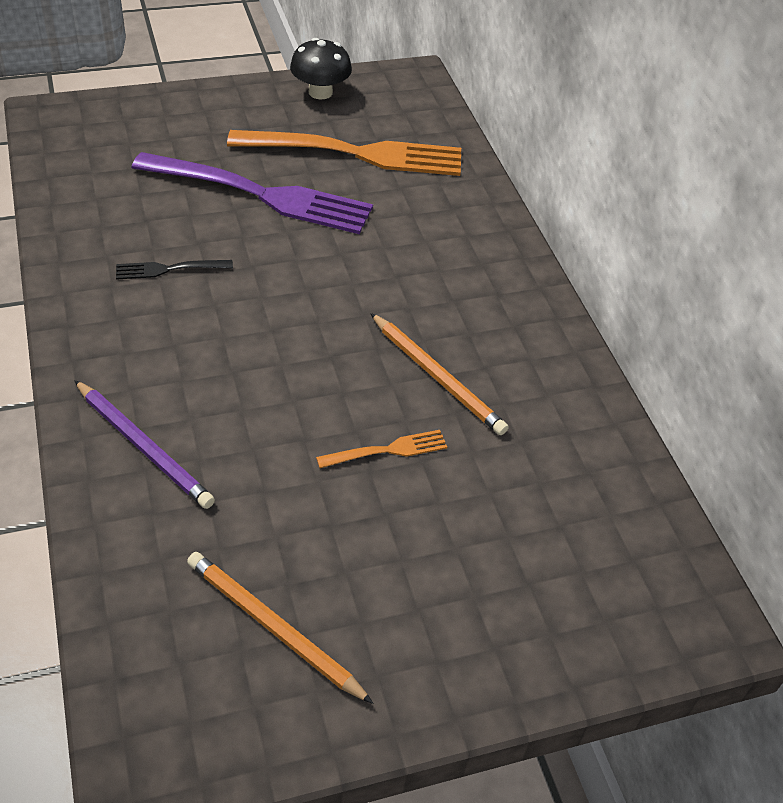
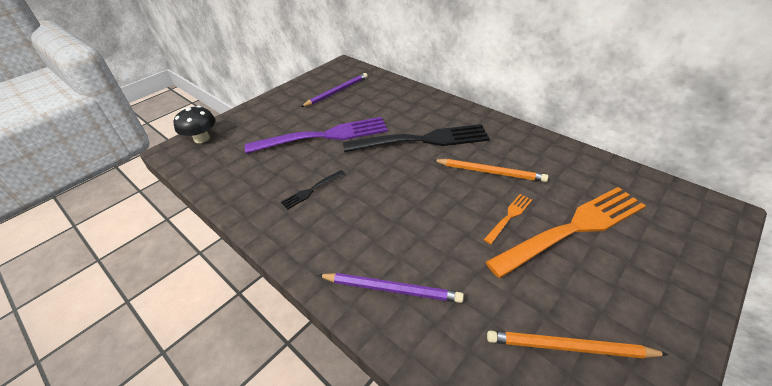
camera: 25 degrees left, 5 degrees down
(320, 92) = (308, 85): black mushroom -> black mushroom (202, 138)
(353, 125) = (337, 92): none -> purple pencil
(356, 153) = (350, 101): orange fork -> orange fork (573, 228)
(394, 275) = (422, 140): none -> black fork

